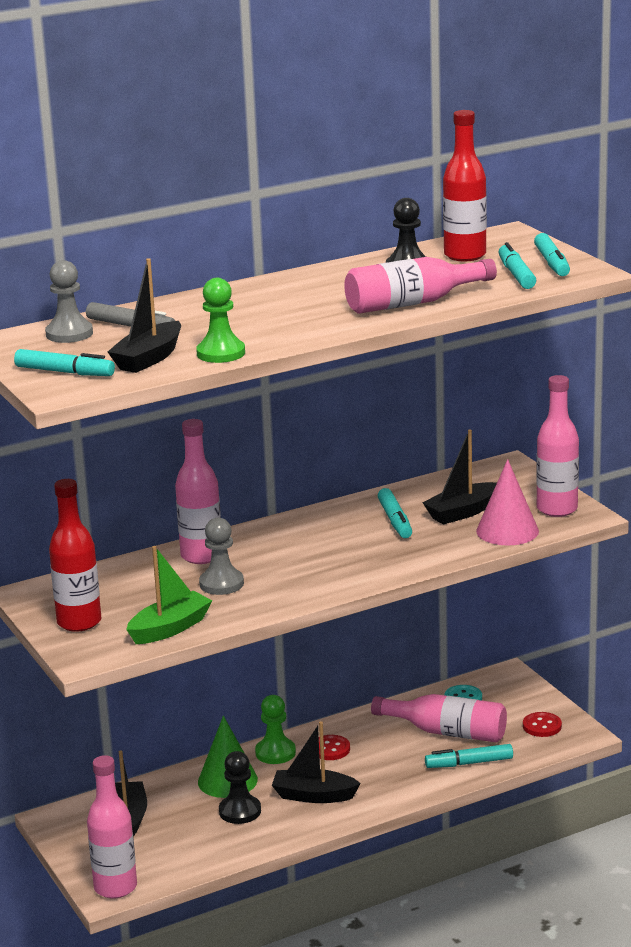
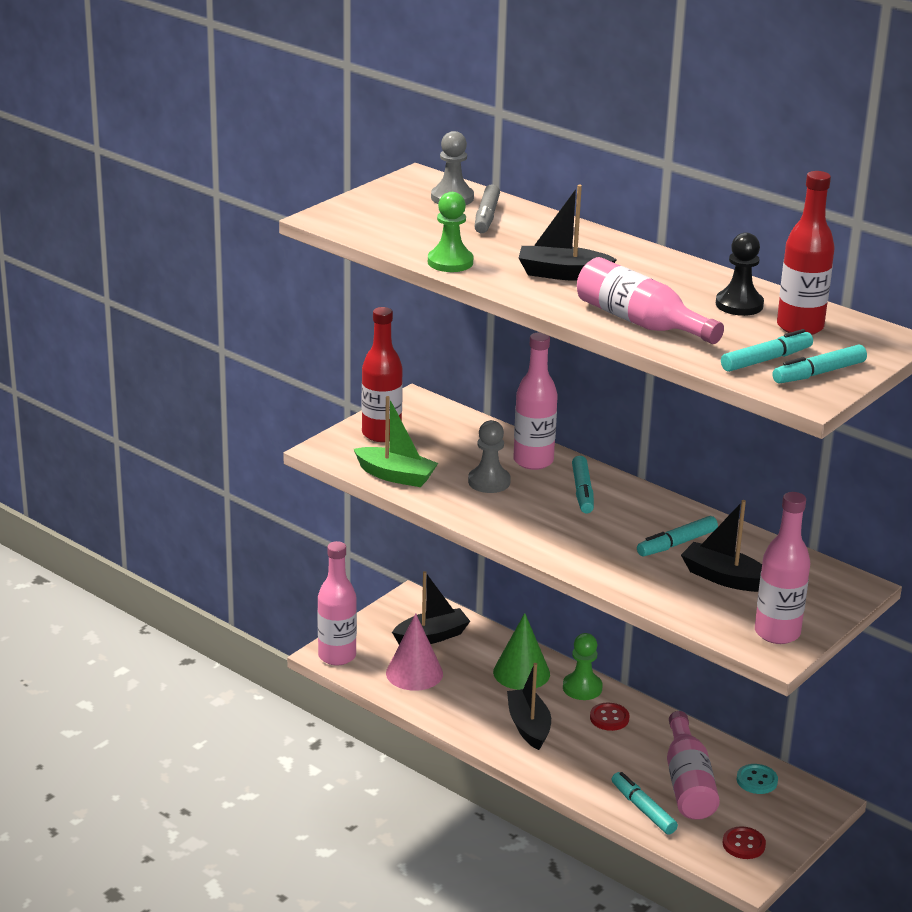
camera: 65 degrees right, 5 degrees up
(65, 372) = (367, 213): turquoise marker -> turquoise marker (582, 491)
(149, 359) = (418, 237): black boat -> black boat (562, 274)
(240, 811) = (479, 691): black pawn -> none
(507, 531) = (704, 611): pink cone -> pink cone (414, 673)

